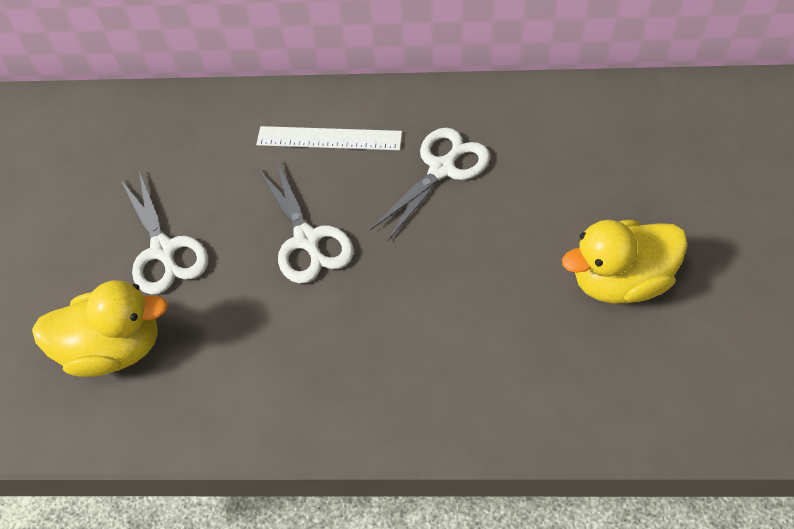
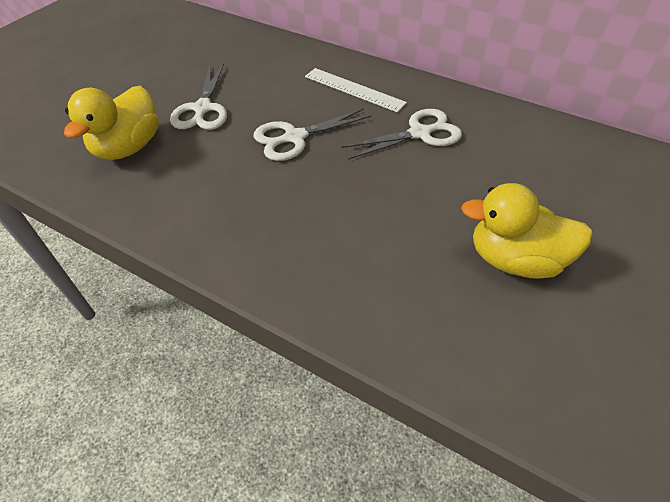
camera: 25 degrees right, 5 degrees down
(114, 349) = (128, 147): yellow duck -> yellow duck turned 90 degrees clockwise
(307, 239) = (295, 137): white scissors -> white scissors turned 60 degrees clockwise

